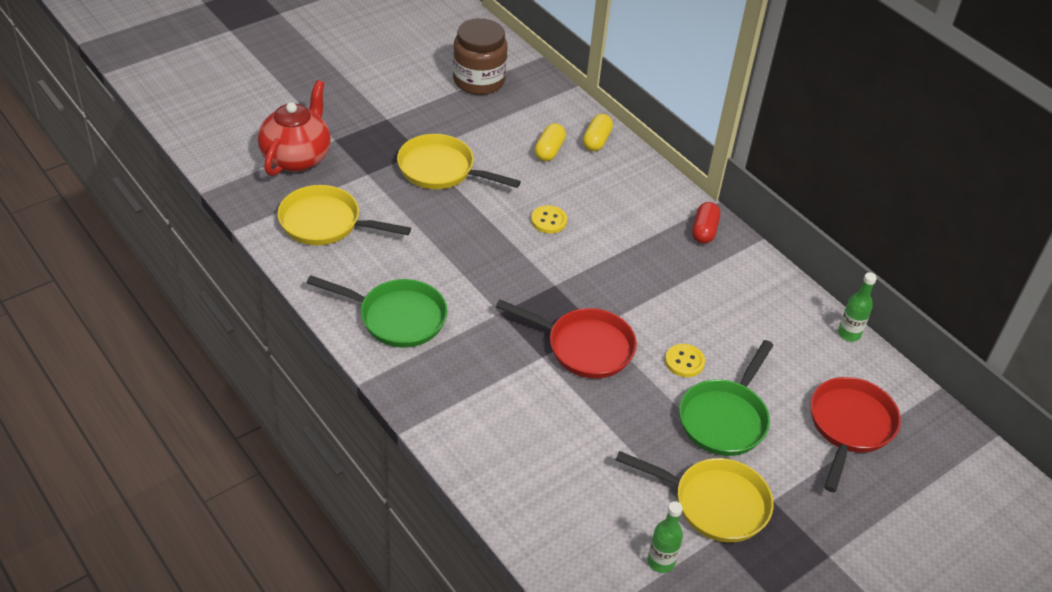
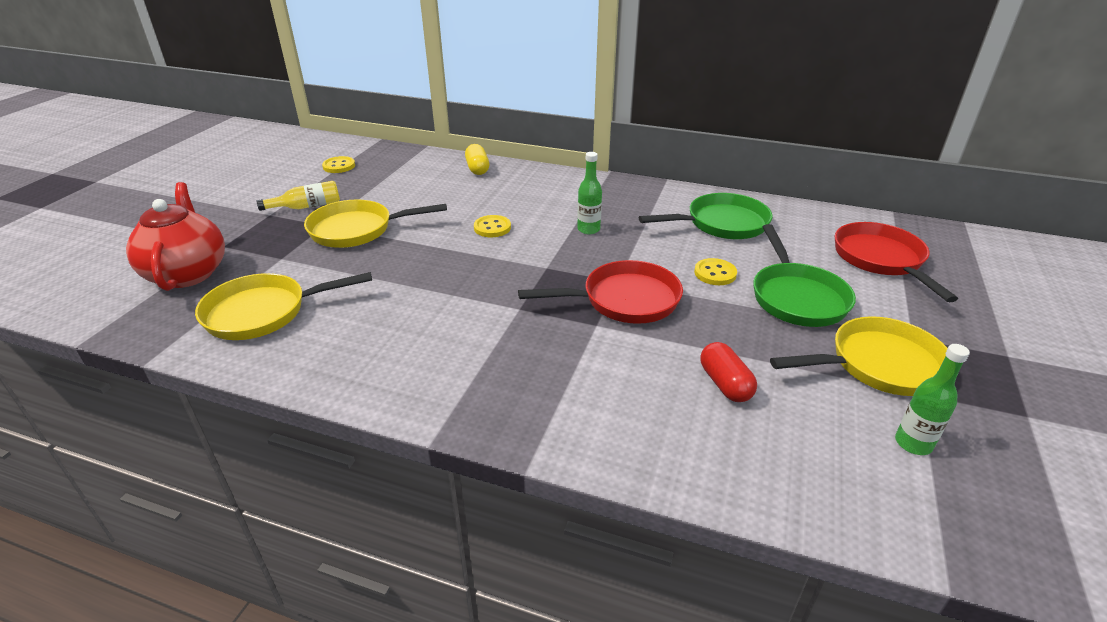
camera: 30 degrees left, 10 degrees down
(396, 317) = (416, 359): green pan -> green pan (721, 224)
(420, 122) = (307, 206): none -> yellow bottle
(479, 80) = (339, 166): brown jar -> yellow button
(549, 150) = (444, 186): yellow capsule -> none
(704, 231) = (621, 189): red capsule -> red capsule (725, 384)
(849, 333) = (796, 207): green bottle -> green bottle (588, 229)

